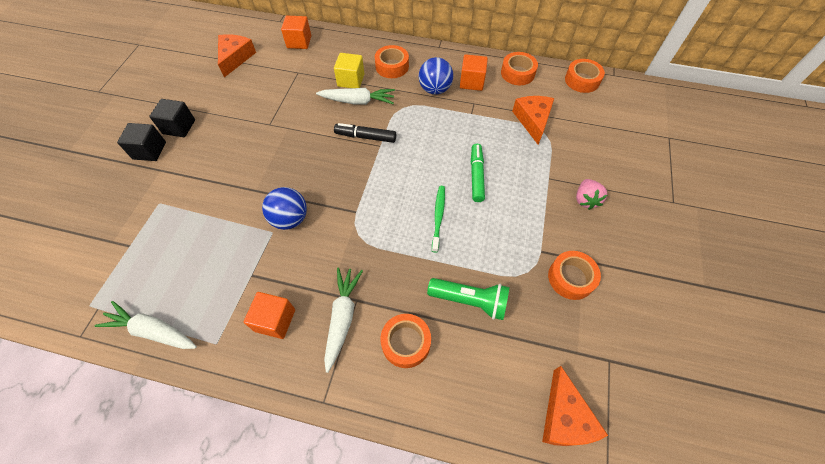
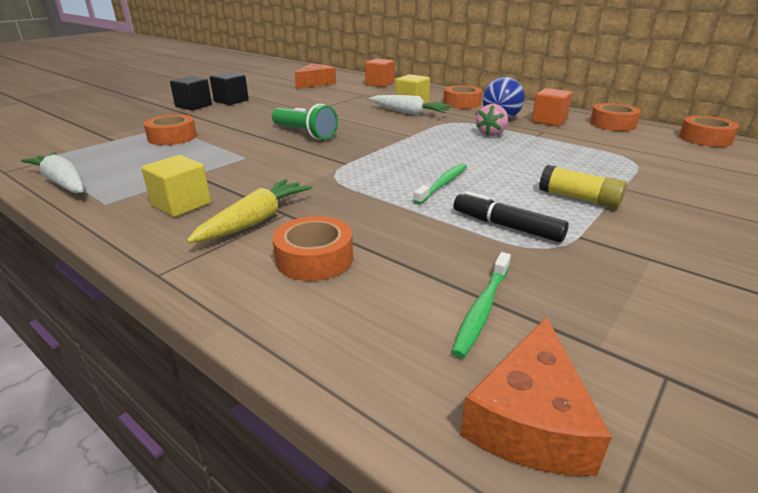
camera: 25 degrees right, 30 degrees down
(275, 320) = (181, 204): orange cube -> yellow cube
(290, 219) = (272, 154): blue ball -> none
(342, 317) = (255, 221): white carrot -> yellow carrot
(366, 137) = (399, 129): black marker -> black marker (506, 226)
(470, 301) = (437, 249): green flashlight -> green flashlight (305, 134)
(476, 176) = (515, 169): green marker -> none
(516, 348) = (482, 309): none -> green toothbrush
(527, 204) = (578, 198): none -> yellow glue stick
(533, 120) = (618, 150): orange cheese -> none
(571, 278) = (621, 269): orange tape -> orange tape (172, 137)
(585, 200) = (678, 212): pink strawberry -> pink strawberry (491, 134)

